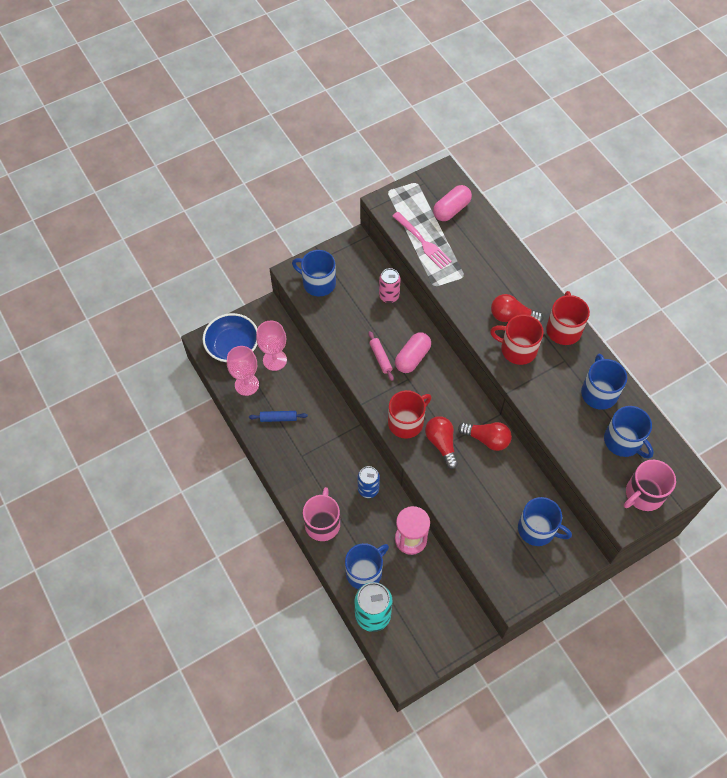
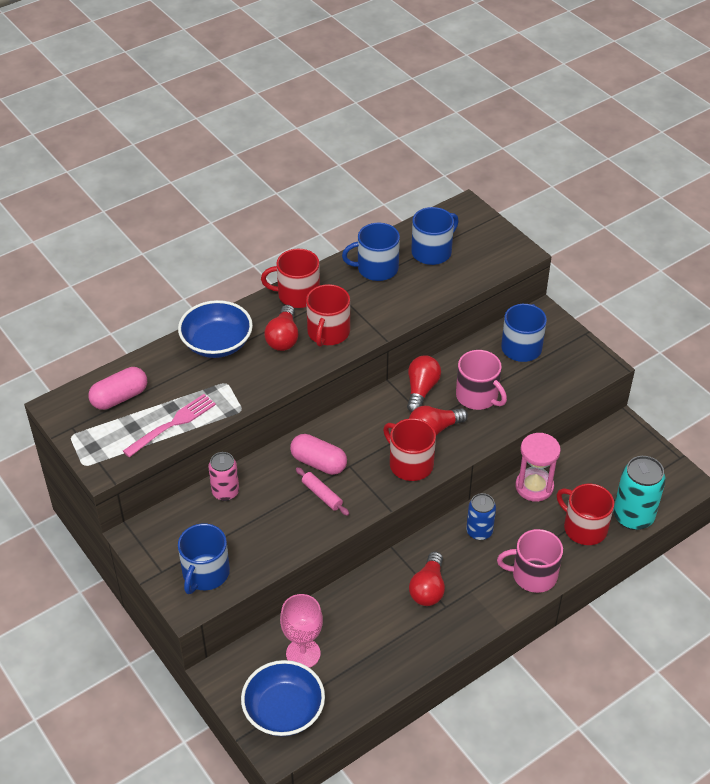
camera: 95 degrees left, 15 degrees down
(246, 384) = (346, 684): pink goblet -> none
(278, 418) = (394, 639): blue rolling pin -> none
(319, 446) = (428, 588): none -> red light bulb
(365, 572) = (584, 527): blue mug -> red mug
(380, 358) = (322, 495): pink rolling pin -> pink rolling pin turned 75 degrees clockwise
(451, 209) = (120, 397): pink capsule -> pink capsule turned 75 degrees counterclockwise
(506, 271) = (217, 343): none -> blue bowl
(643, 494) = (489, 239): pink mug -> pink mug (477, 396)

